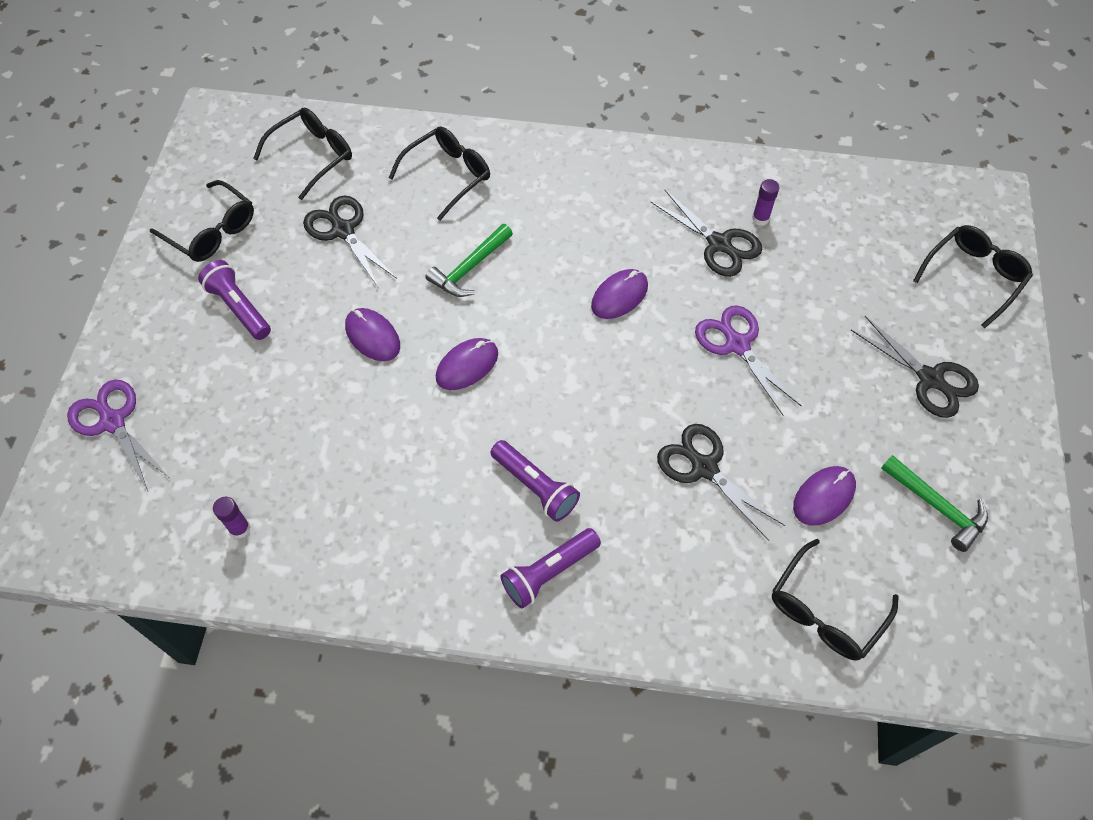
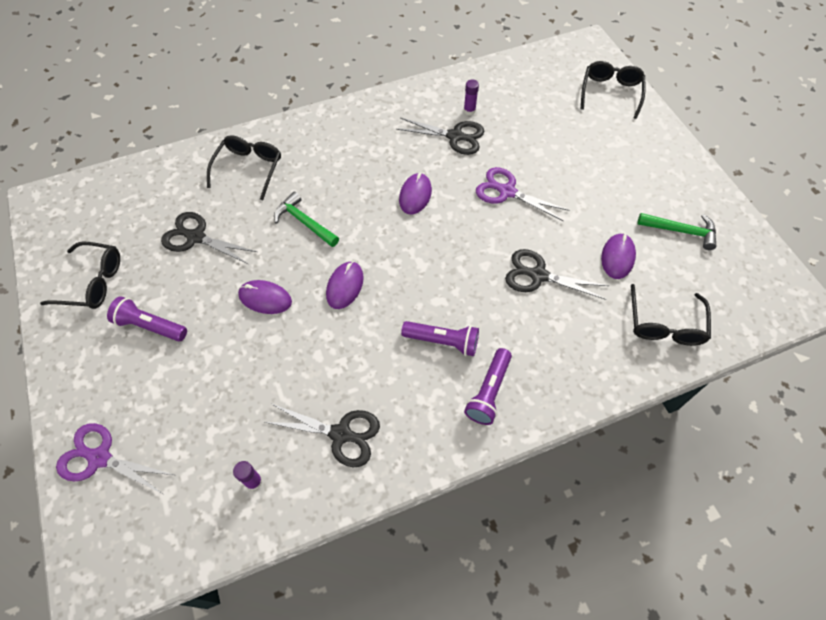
camera: 30 degrees left, 0 degrees up
(313, 156) = (139, 197): black glasses -> none
(469, 268) = (304, 222): green hammer -> green hammer turned 120 degrees clockwise
(930, 379) = (627, 160): black scissors -> black scissors (341, 434)

